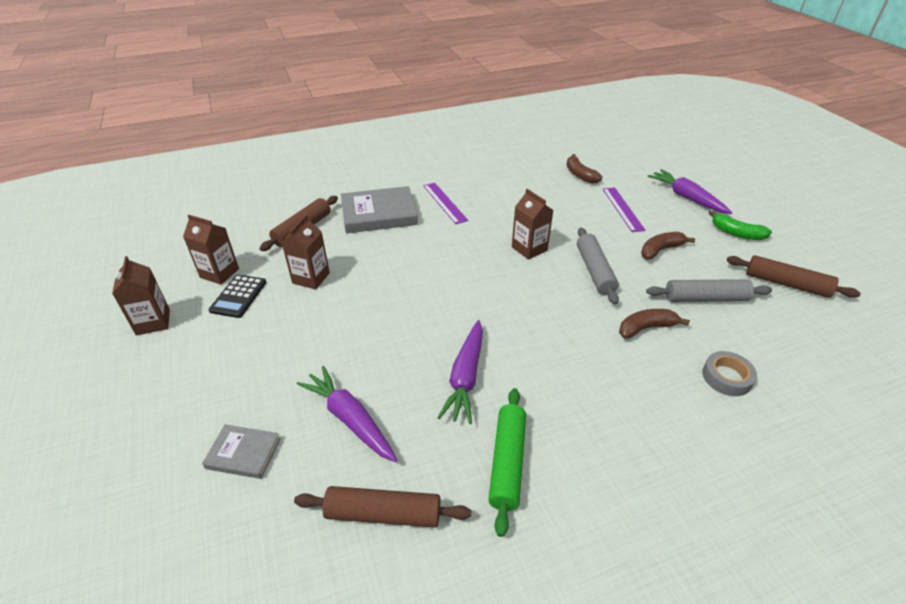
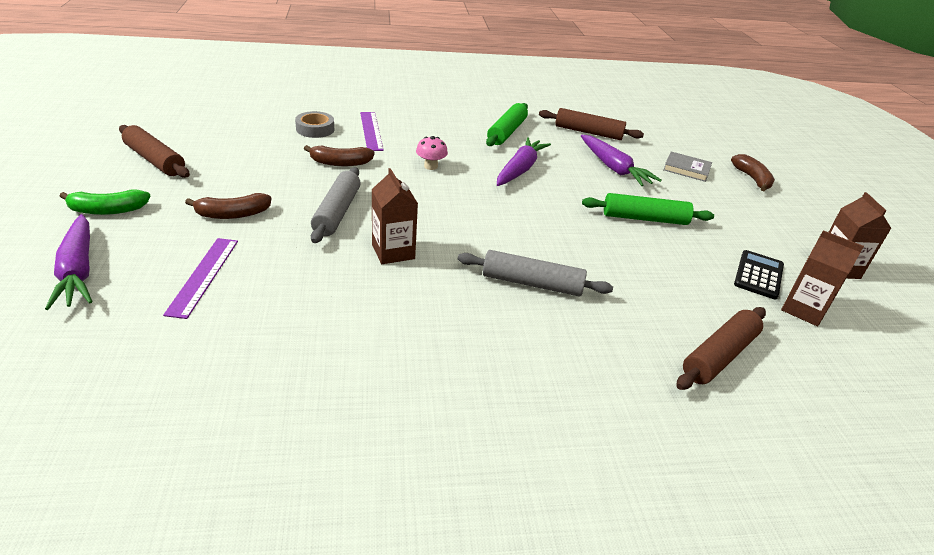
camera: 170 degrees left, 5 degrees down
(311, 278) = (679, 277): brown carton -> none
(326, 337) = (644, 218): none -> green rolling pin
(379, 214) = (597, 358): grey book -> none
(444, 202) = (480, 356): purple ruler -> purple ruler (371, 131)
(561, 351) = (431, 166): none -> pink mushroom
(580, 175) = (186, 362): brown banana -> brown banana (752, 179)
(705, 298) = (254, 168): grey rolling pin -> grey rolling pin (532, 283)
(736, 233) = (108, 210): green banana -> green banana turned 120 degrees clockwise

